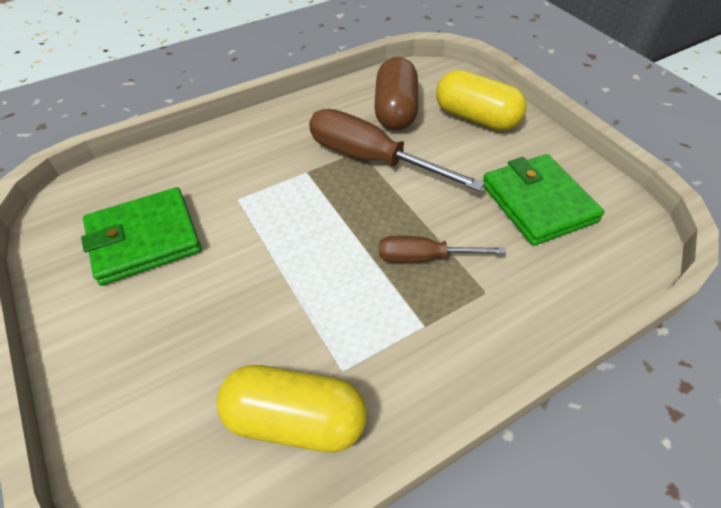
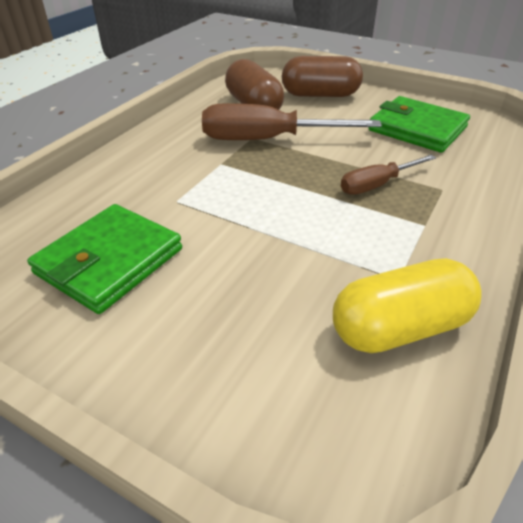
camera: 30 degrees left, 10 degrees down
(476, 118) = (320, 95): yellow capsule -> brown capsule

